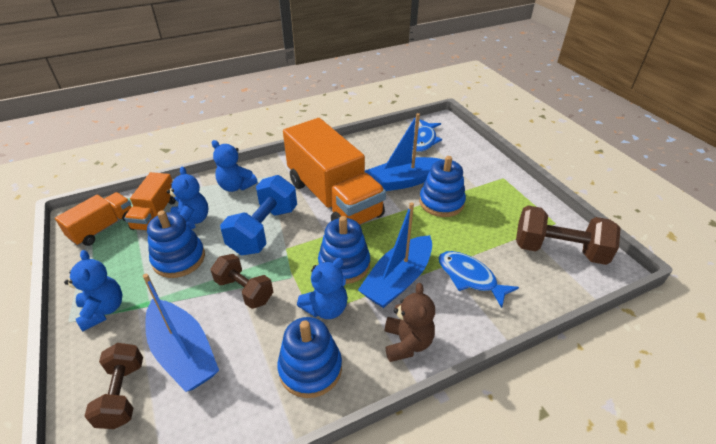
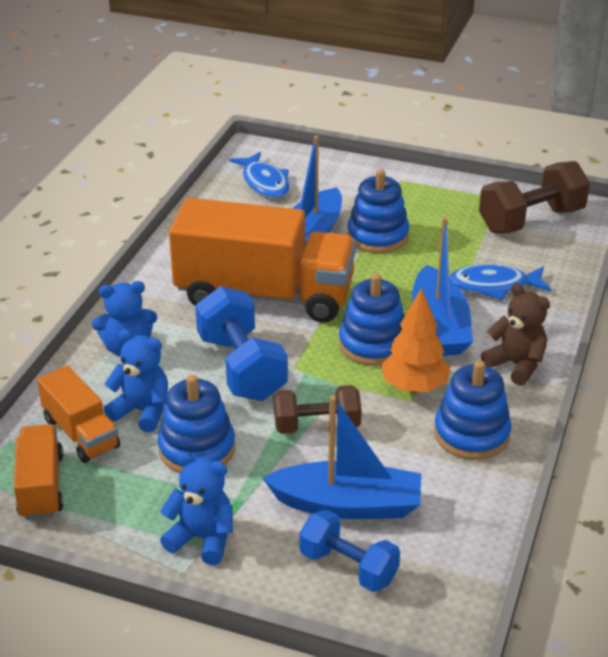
camera: 45 degrees left, 5 degrees down
(122, 394) = (348, 567): brown dumbbell -> blue dumbbell
(326, 308) = (414, 387): blue teddy bear -> orange tree

